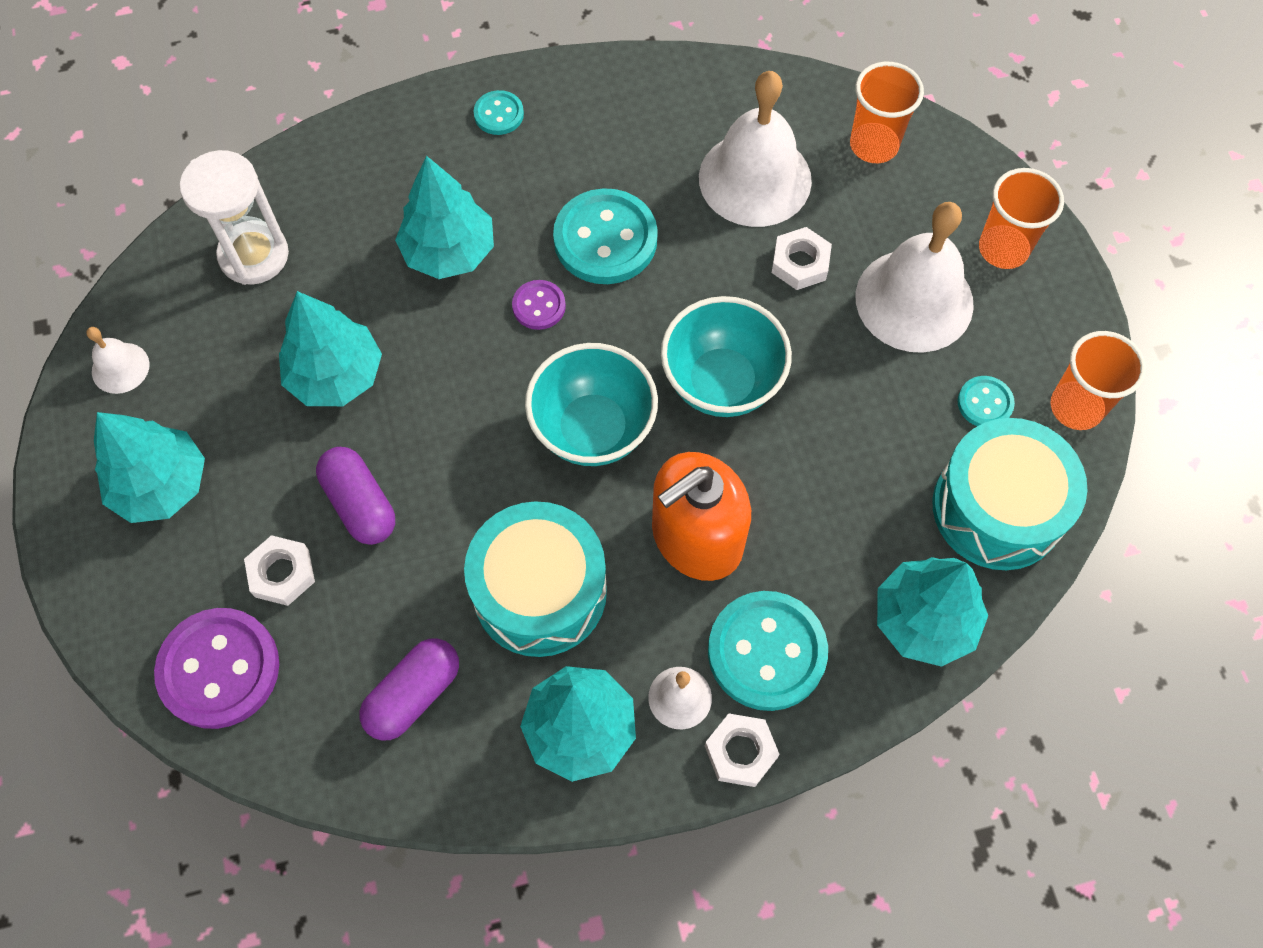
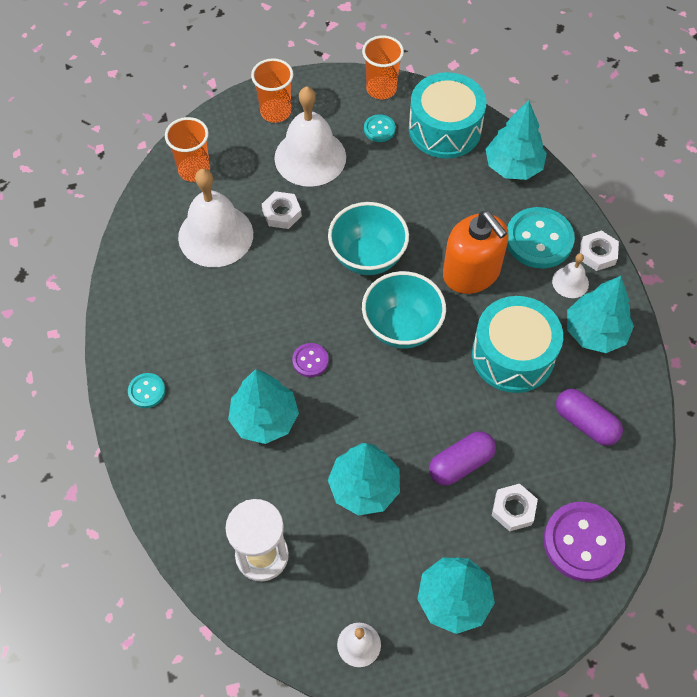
camera: 90 degrees left, 5 degrees down
(605, 239) = (259, 321): turquoise button -> none

